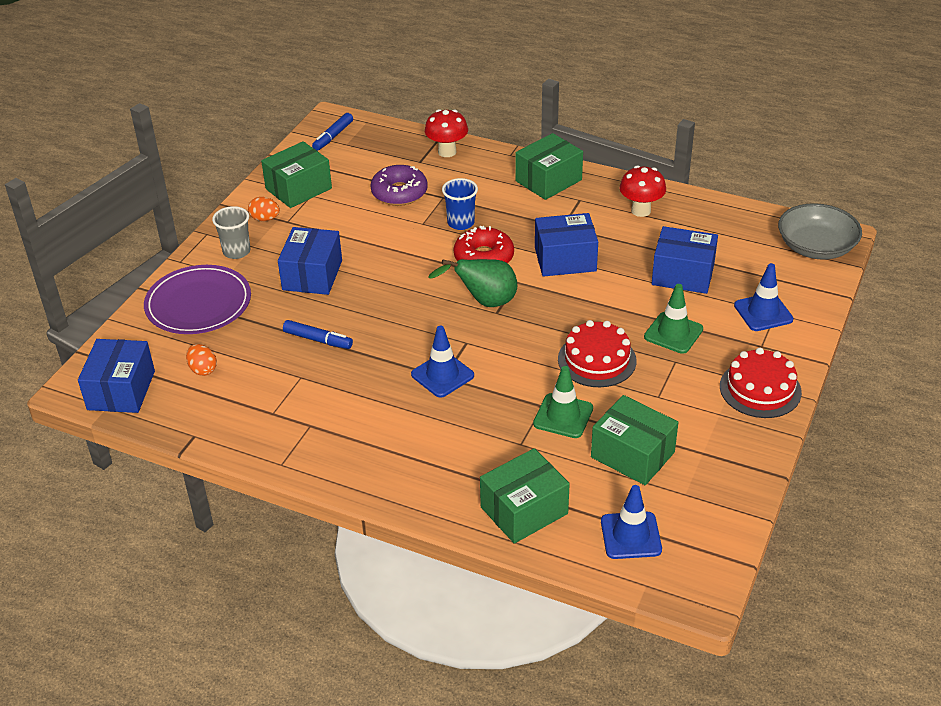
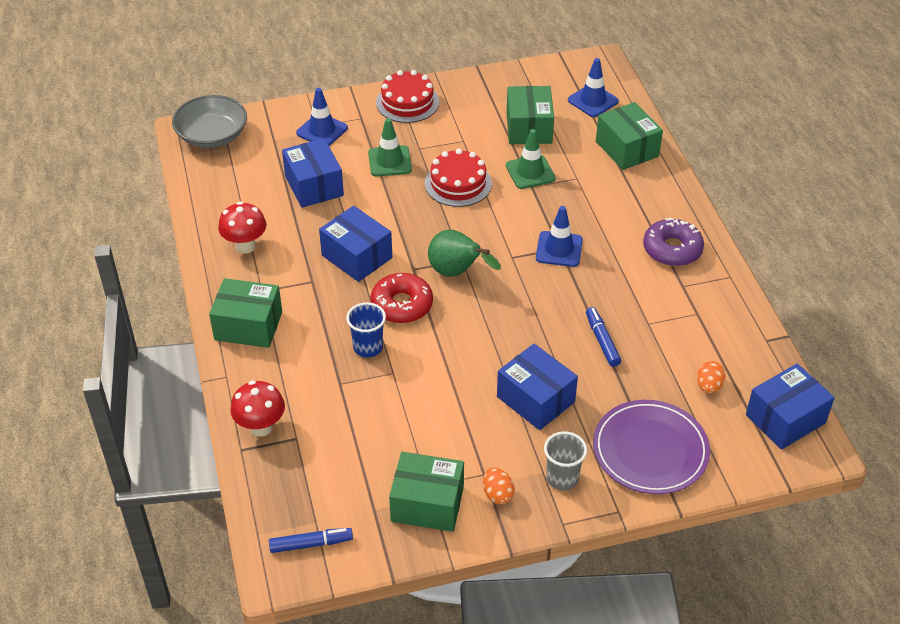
camera: 130 degrees left, 5 degrees up
(312, 275) = (535, 399): blue box -> blue box turned 75 degrees clockwise
(399, 193) = (362, 419): purple donut -> purple donut (672, 249)
(524, 510) = (627, 149): green box -> green box turned 45 degrees clockwise

